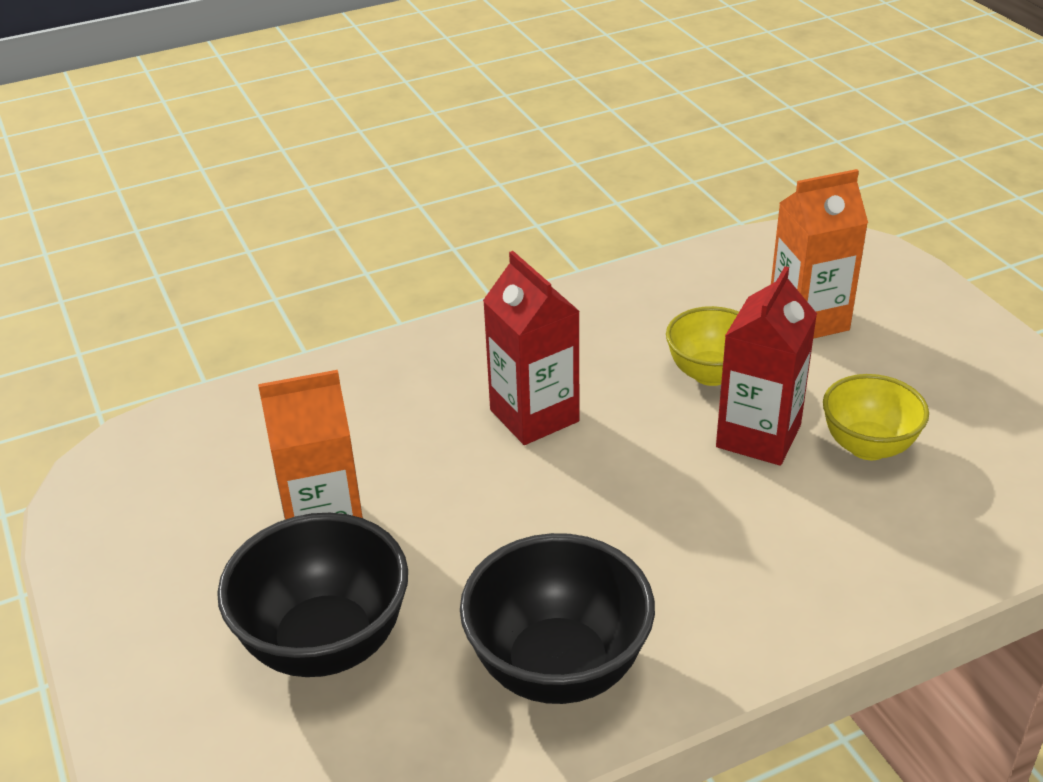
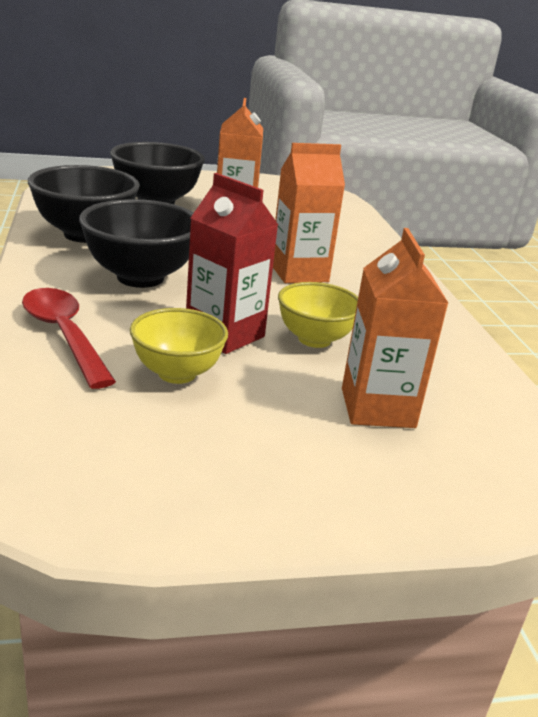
camera: 100 degrees right, 10 degrees down
(534, 416) = (299, 273): red carton -> orange carton
(668, 549) = (140, 277): none -> black bowl
(874, 554) = (64, 335): none -> red spoon

